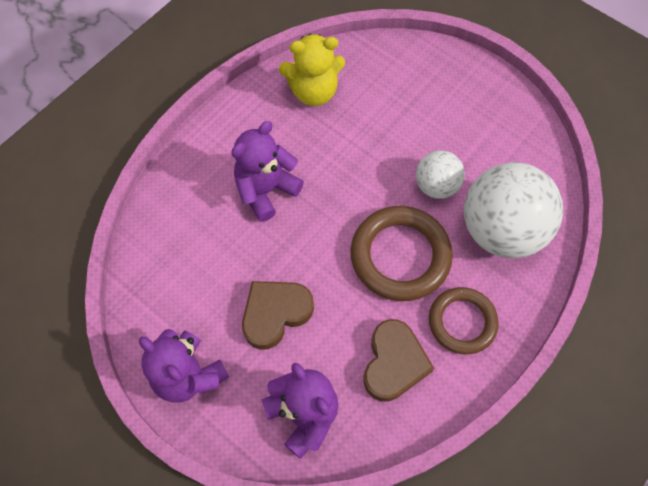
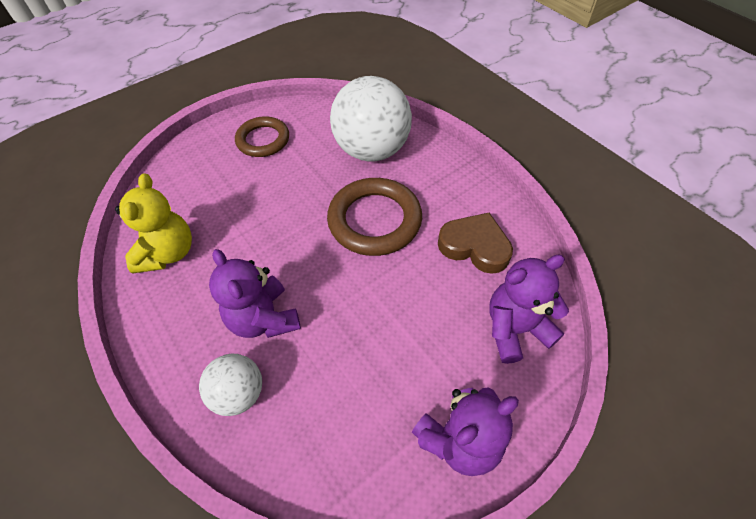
camera: 75 degrees left, 10 degrees down
(275, 314) = (407, 335): brown heart -> none
(436, 186) = (316, 181): white ball -> white ball (239, 393)
(462, 322) = (446, 192): brown ring -> brown ring (263, 140)

